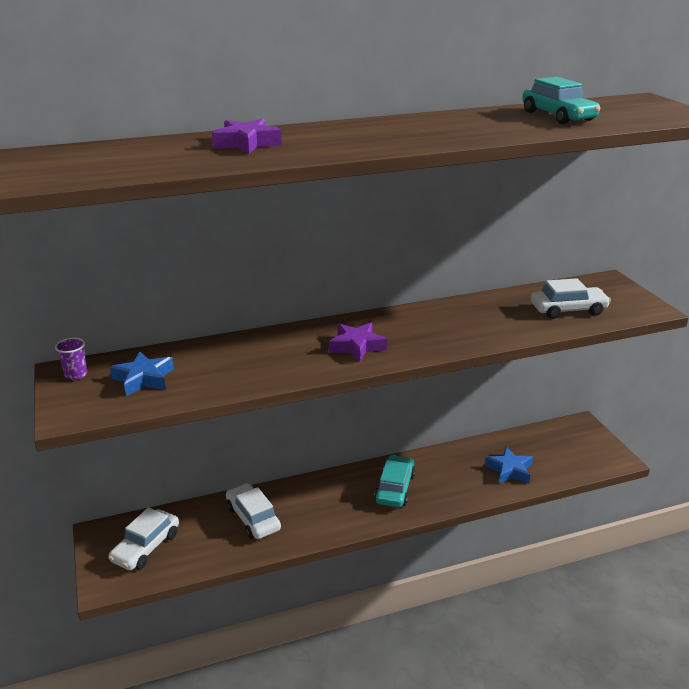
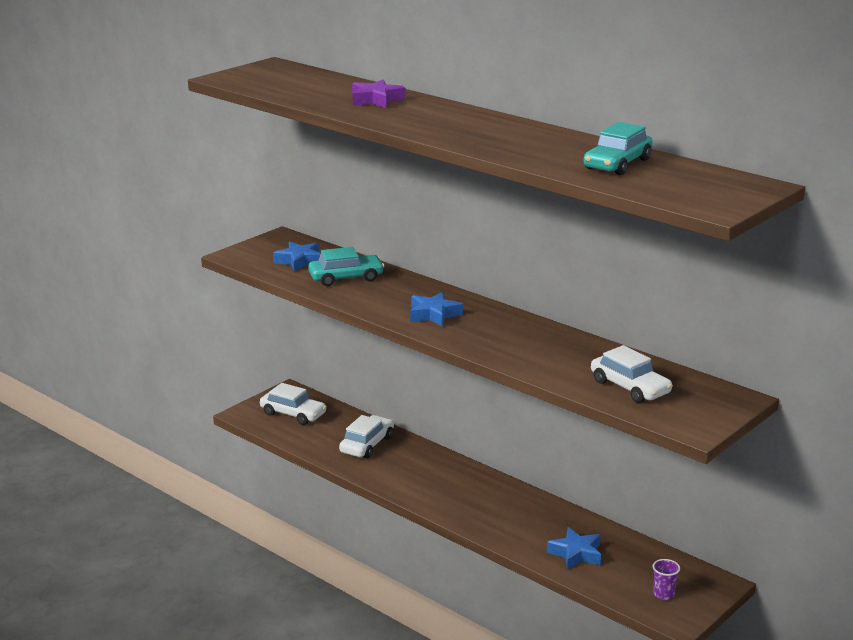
camera: 60 degrees right, 5 degrees down
(76, 375) = (281, 241): purple cup -> purple cup (663, 594)
(146, 547) = (293, 414): white car -> white car turned 150 degrees counterclockwise
(357, 346) = (434, 314): purple star -> blue star
(395, 488) = (476, 498): turquoise car -> turquoise car (346, 278)

